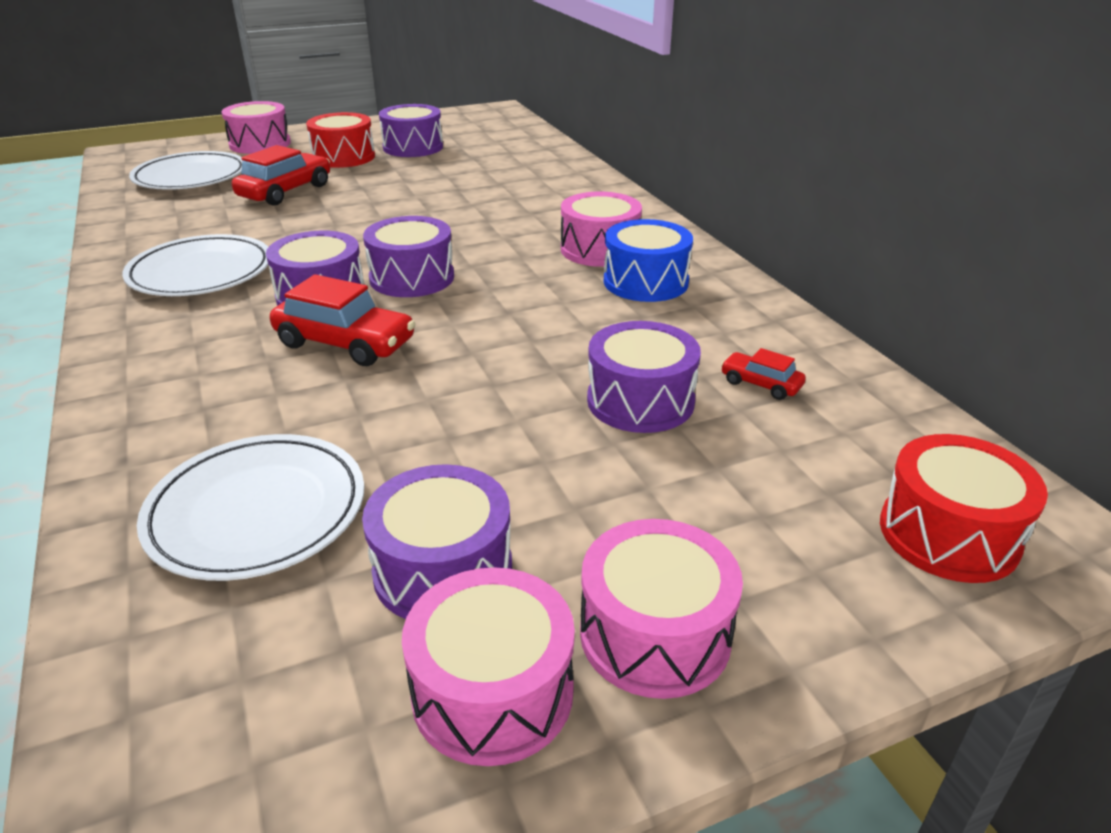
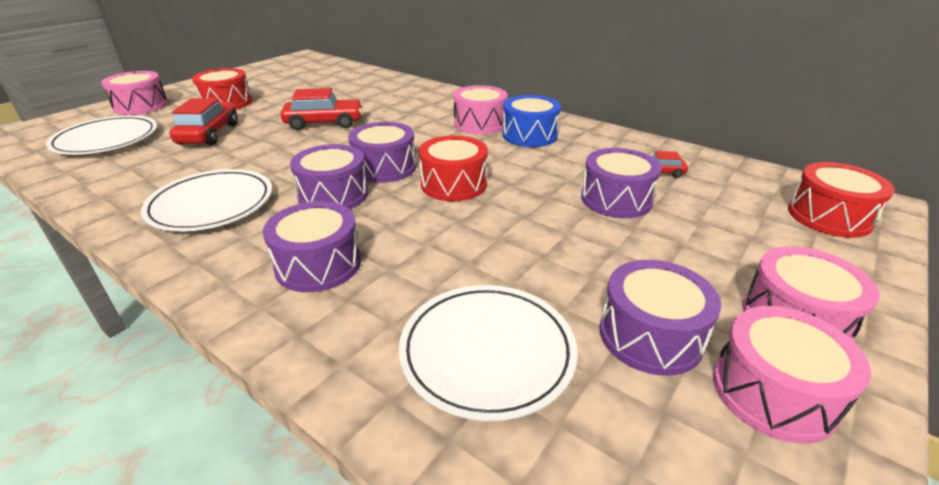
camera: 30 degrees left, 0 degrees up
(345, 343) = (395, 220): red car -> red car (324, 123)
(413, 147) = (273, 88): purple drum -> purple drum (318, 264)
(462, 320) = (454, 184): none -> red drum

